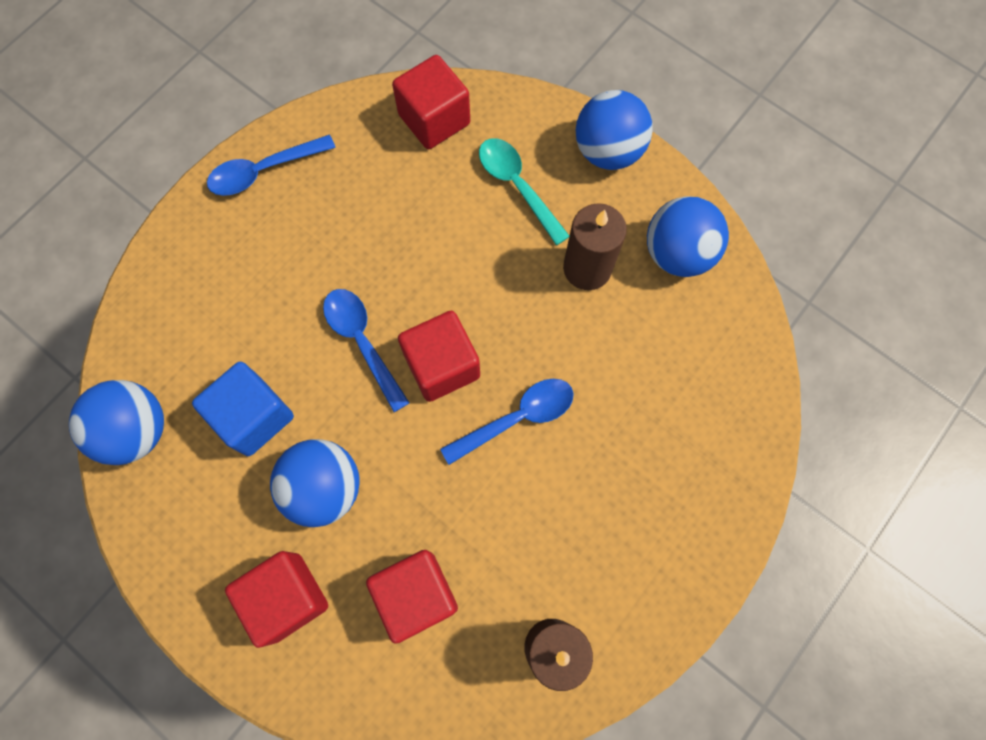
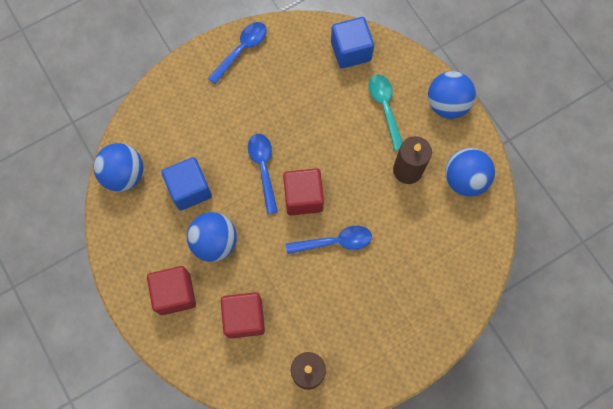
camera: 20 degrees right, 0 degrees up
(264, 171) = (241, 50): blue spoon -> blue spoon turned 135 degrees clockwise
(434, 119) = (351, 51): red cube -> blue cube

